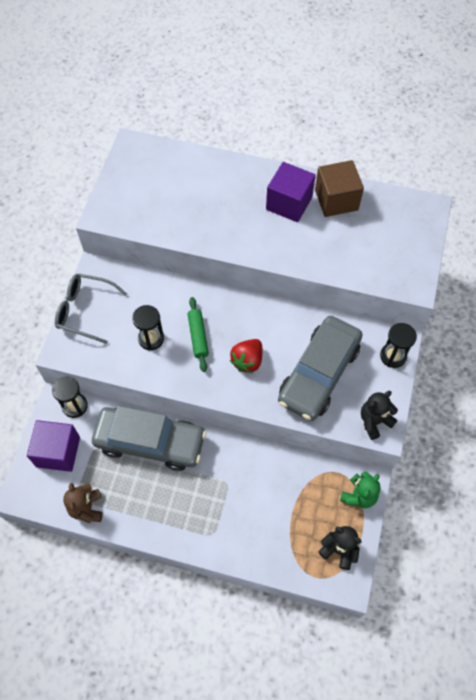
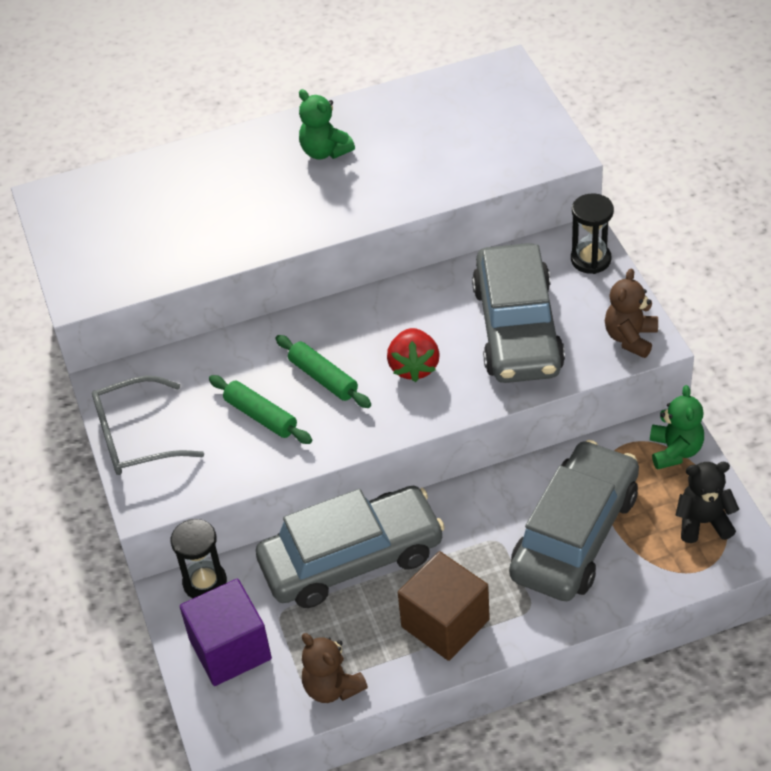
camera: 30 degrees left, 15 degrees down
(151, 339) = (261, 416): black hourglass -> green rolling pin
(268, 508) = (575, 534): none -> grey car
(289, 203) = (325, 151): purple cube -> green teddy bear
(336, 200) = (382, 118): brown cube -> brown cube (445, 623)
(374, 421) = (630, 338): black teddy bear -> brown teddy bear

